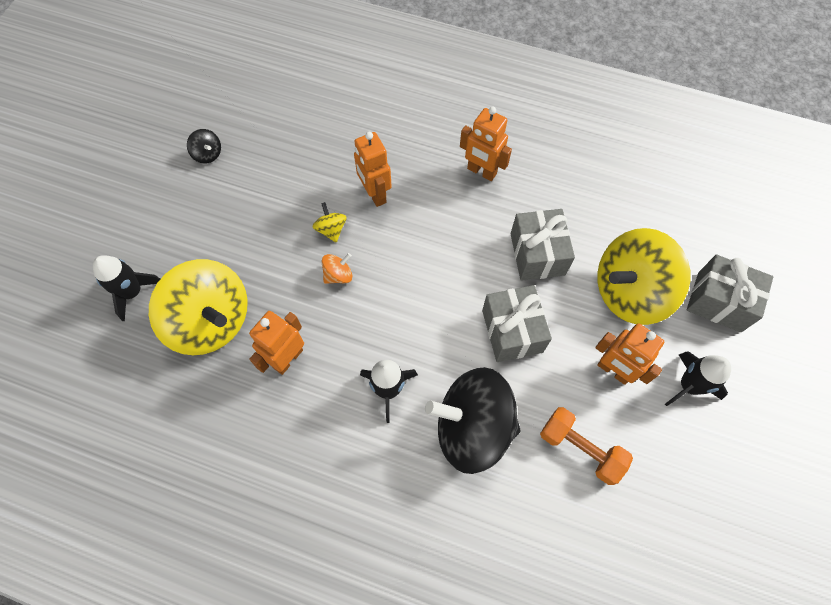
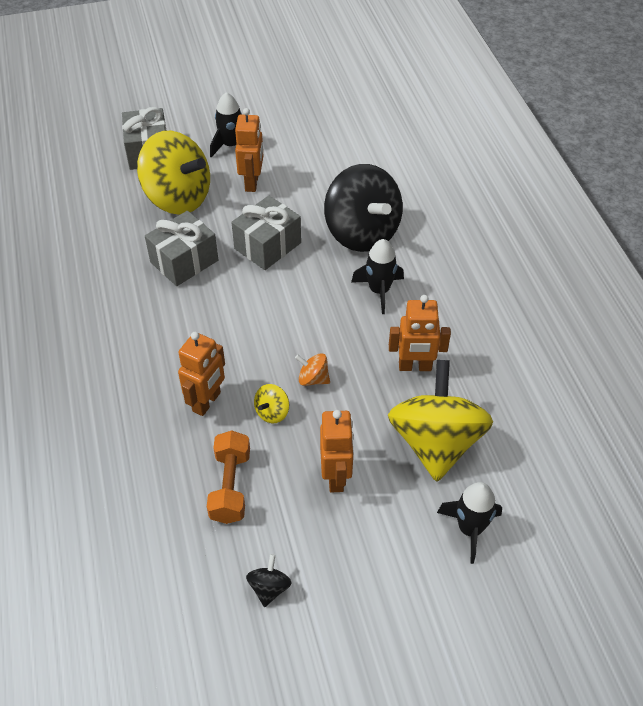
camera: 125 degrees left, 15 degrees down
(481, 171) = (121, 336): orange robot -> orange robot (336, 477)
(580, 448) = (324, 177): orange dumbbell -> orange dumbbell (230, 486)

